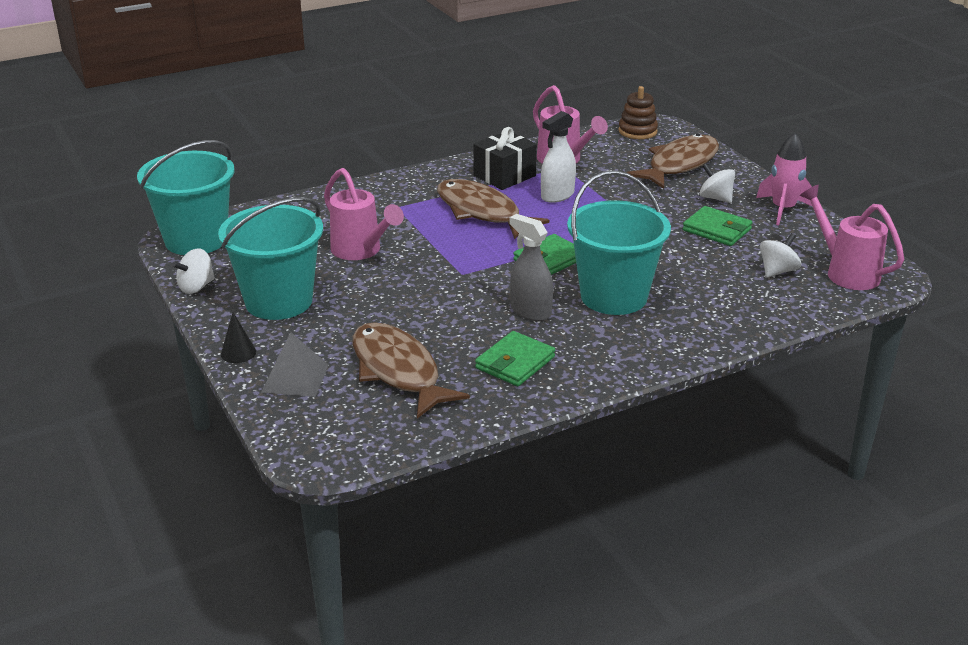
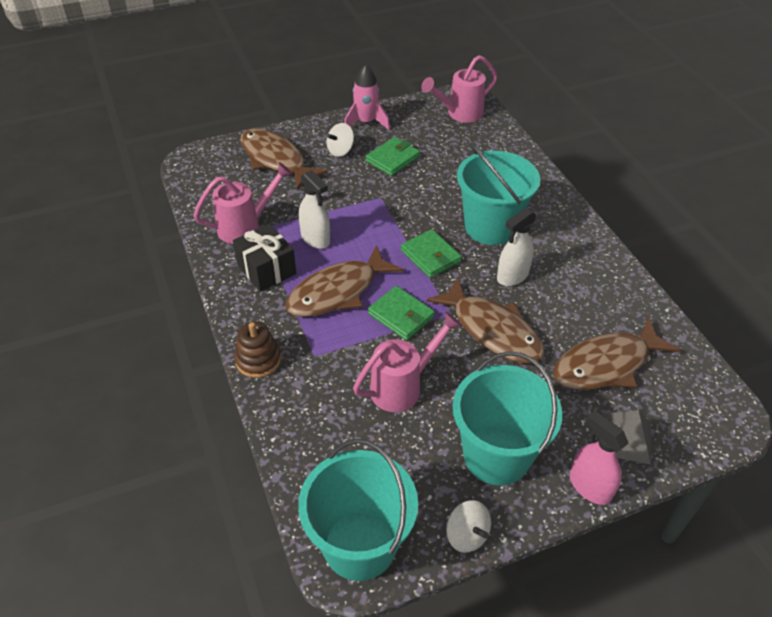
camera: 85 degrees left, 15 degrees up
(238, 353) = (589, 486): black cone -> pink spray bottle
(441, 298) = (492, 330): none -> brown fish
(515, 363) = (587, 292): green wallet -> green wallet (401, 315)
(530, 311) = (512, 276): grey spray bottle -> white spray bottle
(637, 131) = (201, 173): brown stacking toy -> brown stacking toy (258, 360)
(777, 271) = (457, 142): white spinning top -> none

